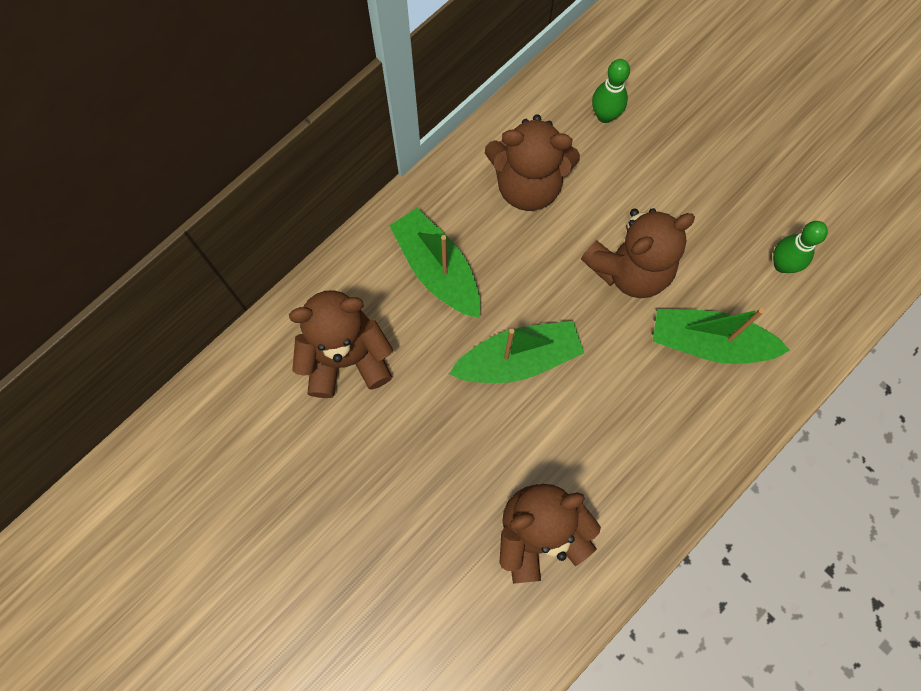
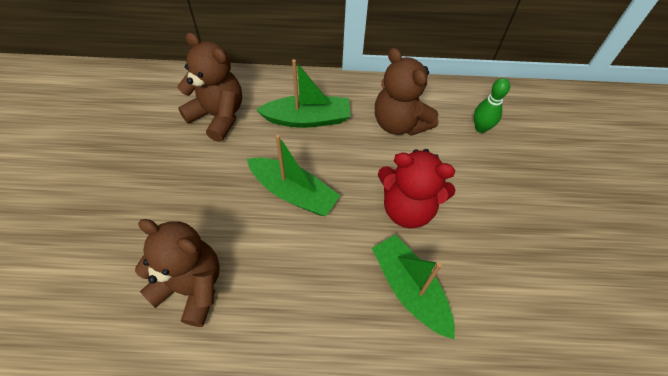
camera: 45 degrees right, 15 degrees down
(437, 269) = (307, 119): green boat -> green boat turned 75 degrees clockwise
(630, 269) = (408, 208): brown teddy bear -> red teddy bear
(782, 264) = (509, 293): green bowling pin -> none

